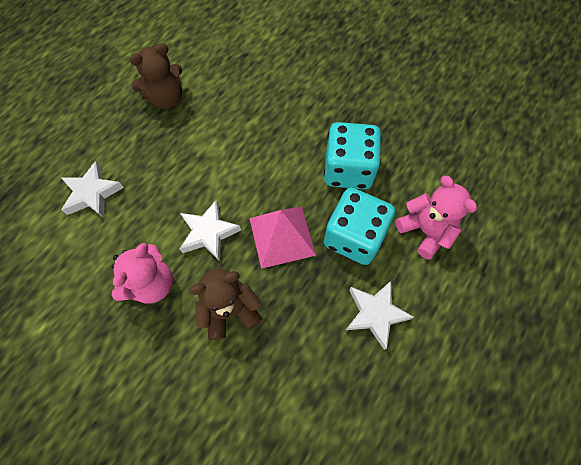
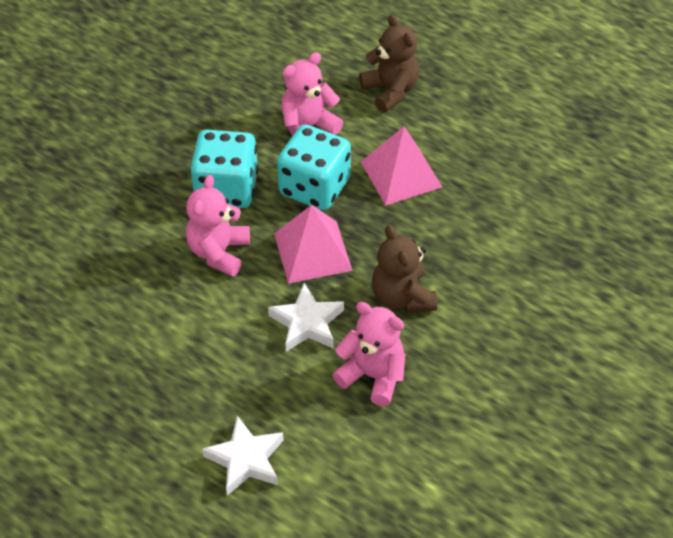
camera: 90 degrees left, 15 degrees down
(166, 98) = (91, 388): brown teddy bear -> brown teddy bear (390, 91)
(282, 168) = (219, 252): none -> pink teddy bear
(375, 314) = (401, 174): white star -> pink pyramid

